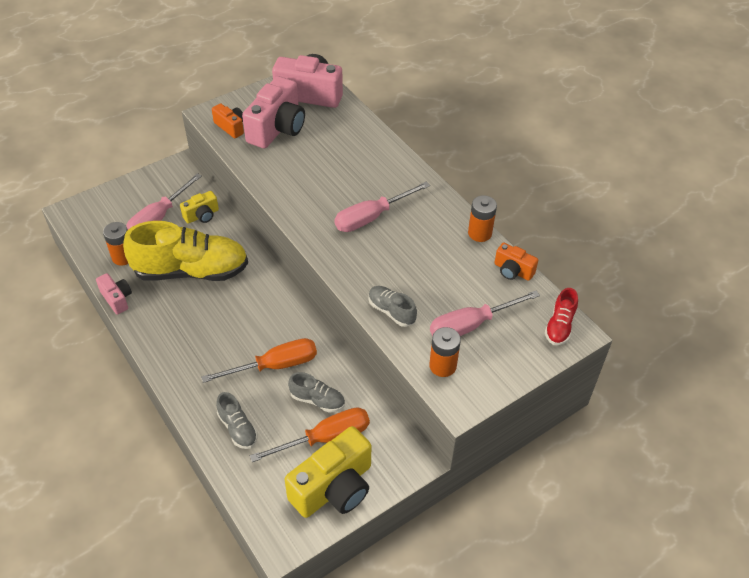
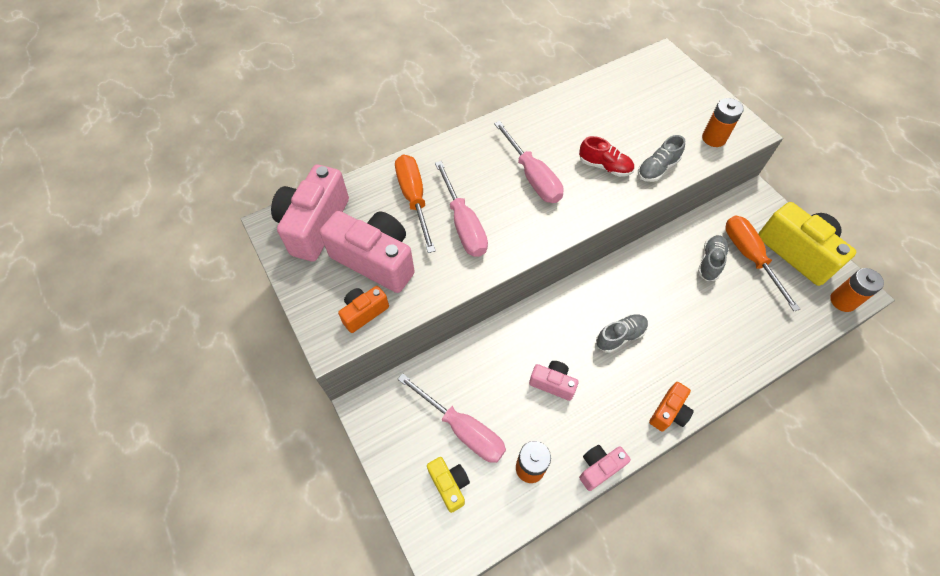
camera: 85 degrees left, 10 degrees up
(191, 271) = (552, 383): yellow shoe -> pink camera
(202, 215) = (462, 376): yellow camera -> yellow camera (449, 485)
(237, 428) = (754, 328): grey shoe -> grey shoe (620, 336)
(275, 365) = (676, 297): orange screwdriver -> orange screwdriver (414, 199)
(471, 325) = (665, 116): pink screwdriver -> pink screwdriver (463, 224)
(479, 233) = (554, 99): orange battery -> orange battery (842, 301)
(513, 271) = (599, 83): orange camera -> orange camera (669, 412)
(559, 326) = (658, 63): red shoe -> red shoe (604, 166)

